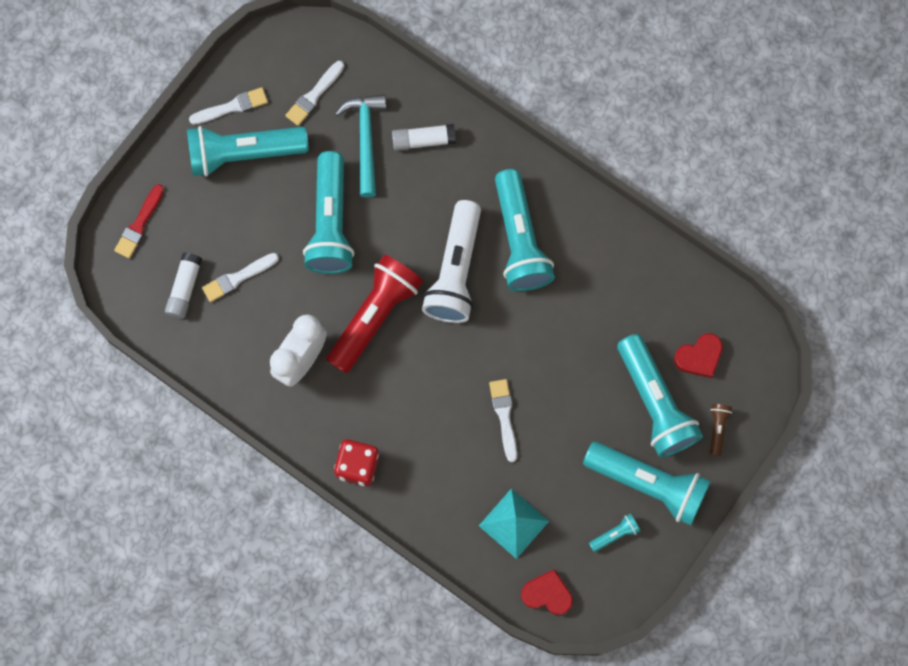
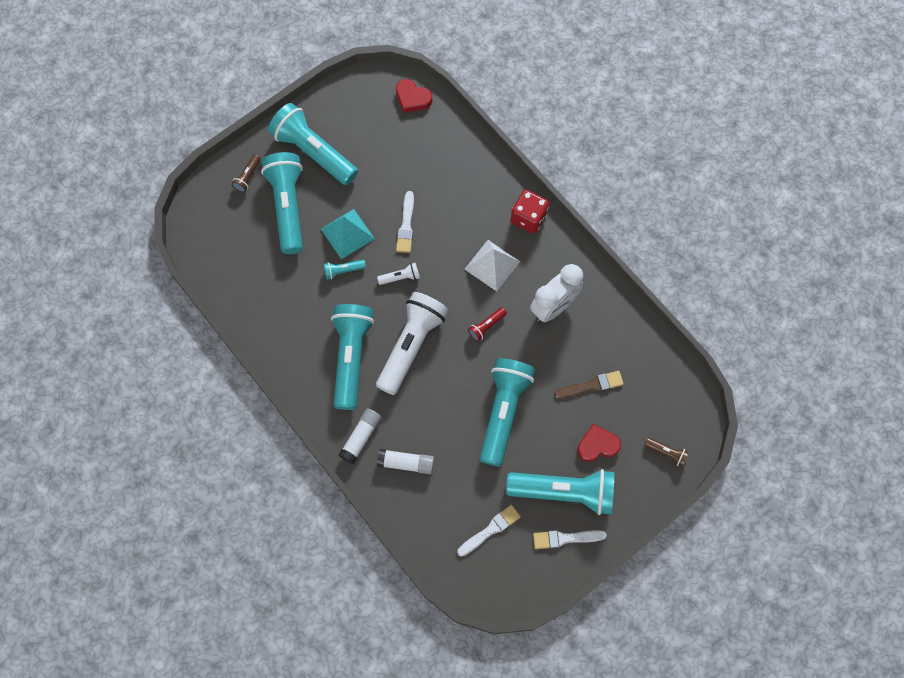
camera: 165 degrees left, 5 degrees down
(139, 224) = (666, 452): red brush -> brown flashlight
(184, 288) = (637, 388): white glue stick -> white glue stick (361, 437)
(237, 278) = (591, 385): white brush -> brown brush
(365, 140) = (455, 476): turquoise hammer -> none
(374, 316) = (486, 326): red flashlight -> red flashlight, size x0.41
(387, 393) = (492, 265): none -> white pyramid
(492, 349) = (400, 277): none -> white flashlight
(513, 523) = (422, 150): turquoise pyramid -> turquoise pyramid (347, 233)
(615, 534) = (350, 125): turquoise flashlight -> turquoise flashlight (343, 271)
(699, 357) = (241, 231): red heart -> red heart (597, 445)

